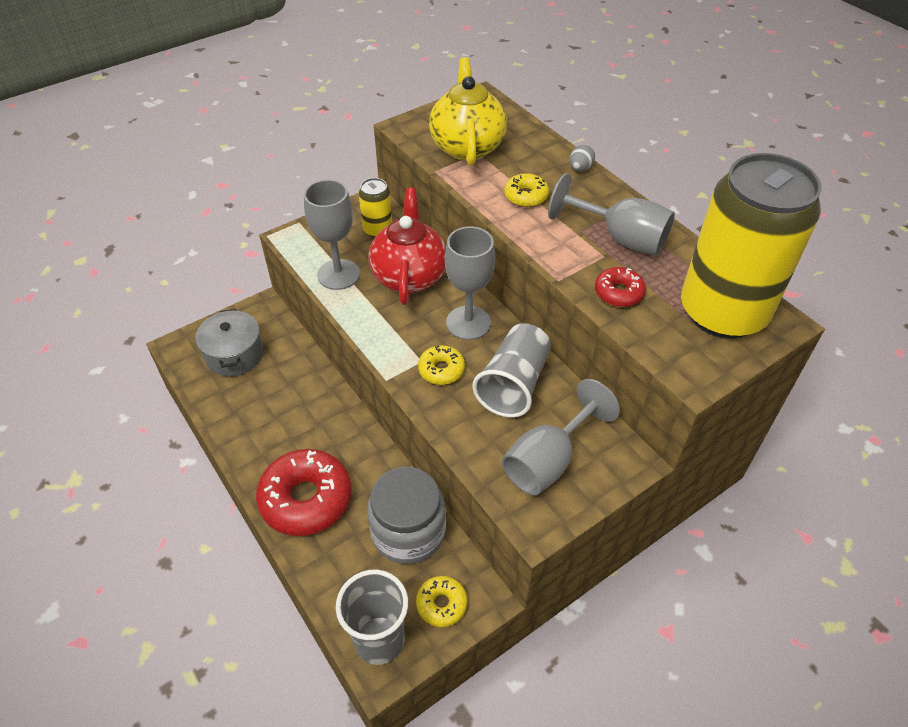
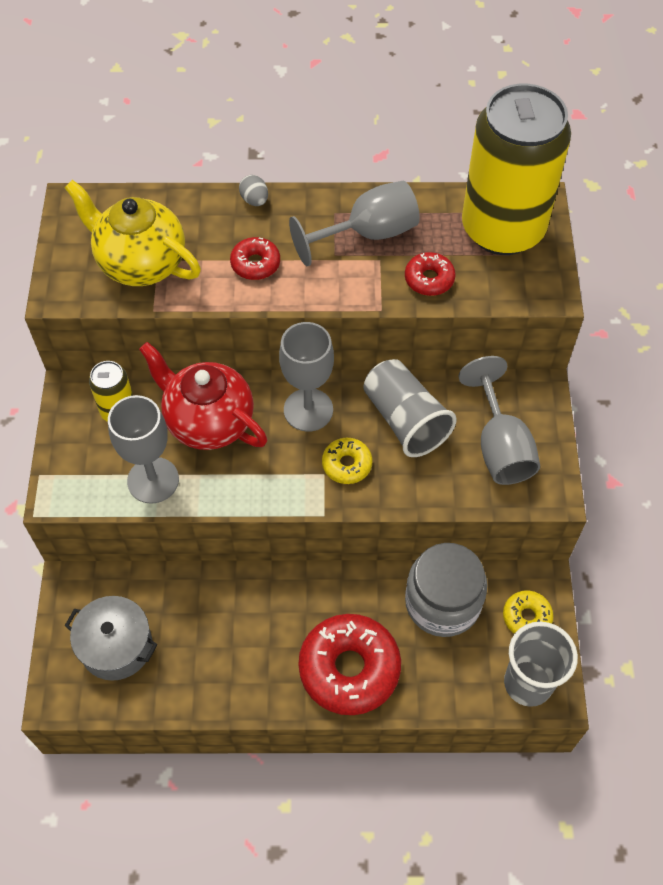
camera: 55 degrees left, 10 degrees up
(526, 196) = (255, 264): yellow donut -> red donut

